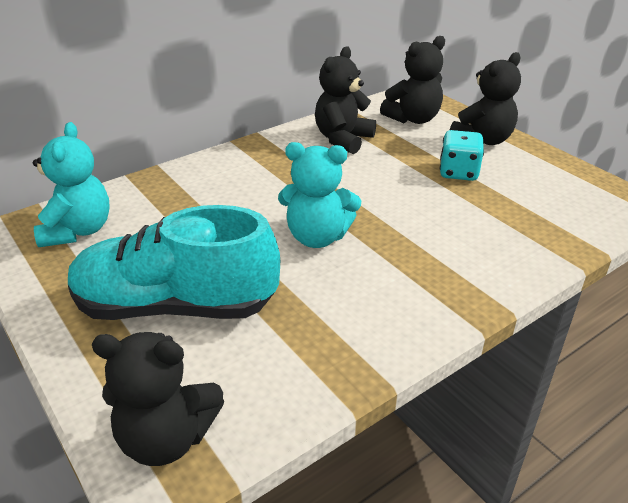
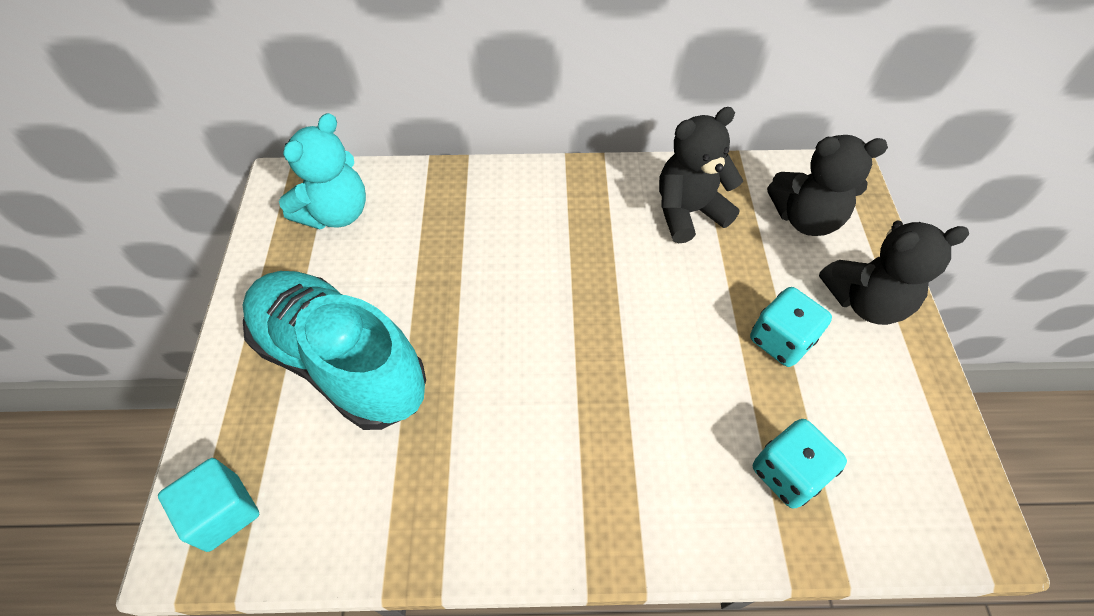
camera: 35 degrees right, 20 degrees up
(167, 438) = (223, 512): black teddy bear -> turquoise cube
(317, 237) = (536, 349): turquoise teddy bear -> none
(525, 224) = (787, 473): none -> turquoise dice

